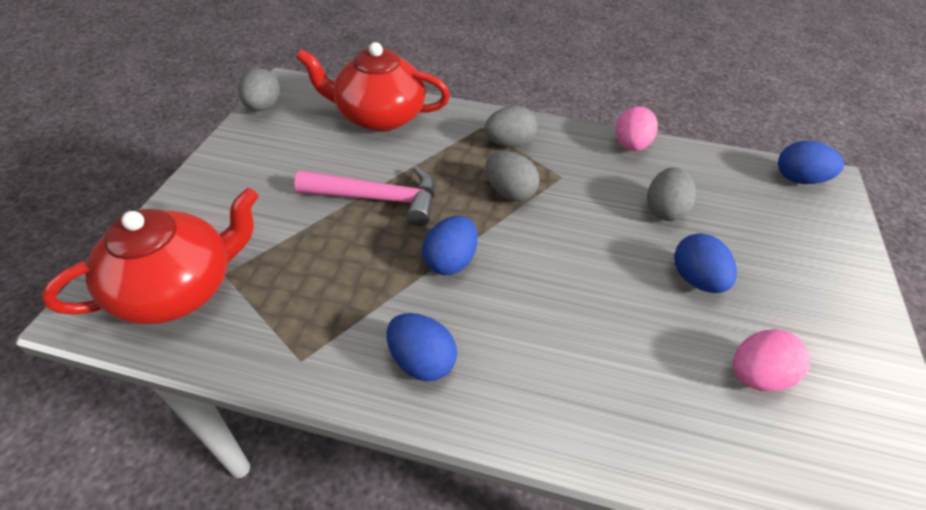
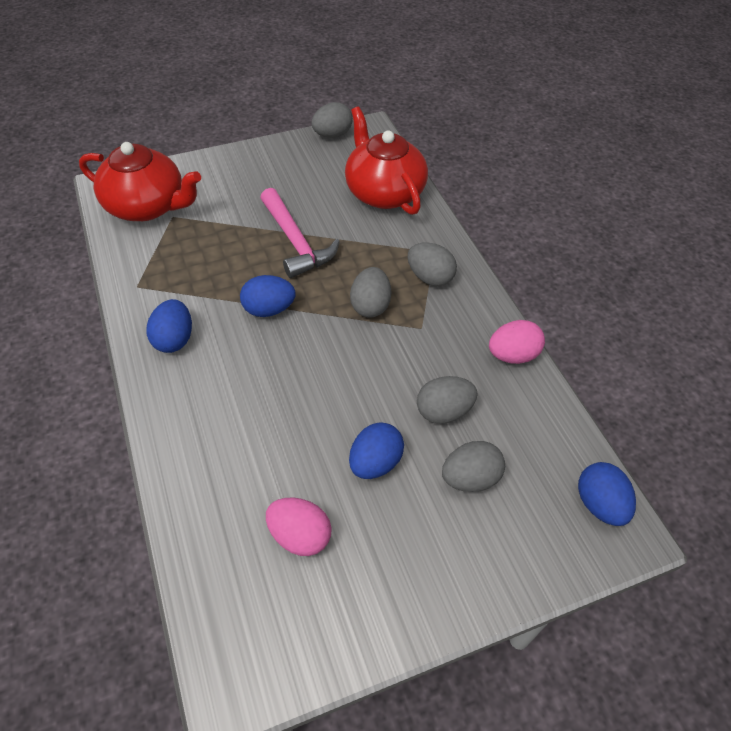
camera: 55 degrees right, 5 degrees up
(743, 231) = (470, 478): none -> grey egg

